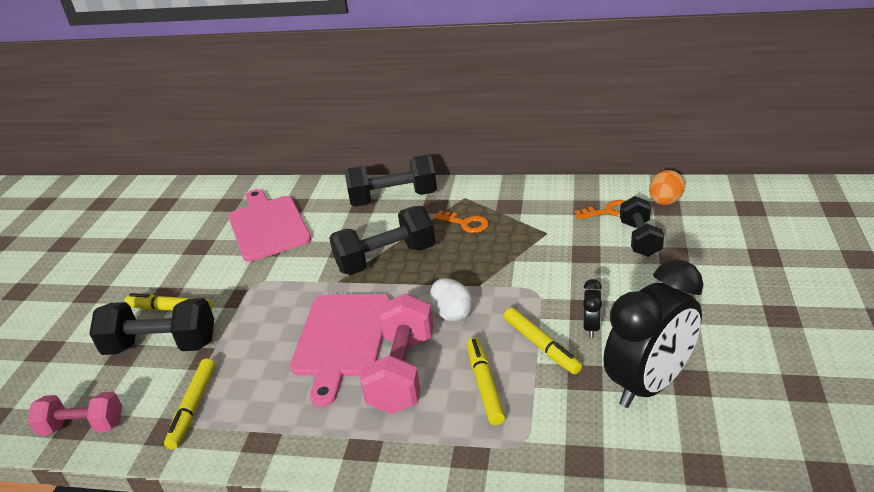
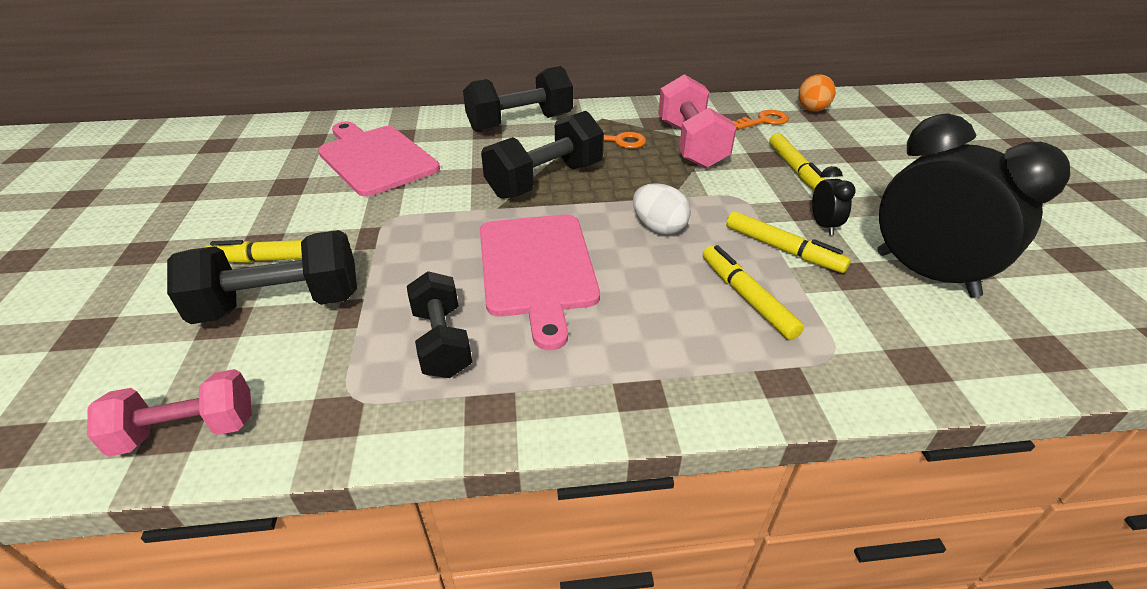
camera: 20 degrees left, 5 degrees up
(193, 408) = (364, 377): yellow marker -> yellow marker (795, 170)
(402, 372) = (637, 296): pink dumbbell -> pink dumbbell (691, 144)
(640, 239) = (812, 142): black dumbbell -> black dumbbell (442, 342)
(649, 384) = (925, 274): black clock -> black clock turned 75 degrees counterclockwise

